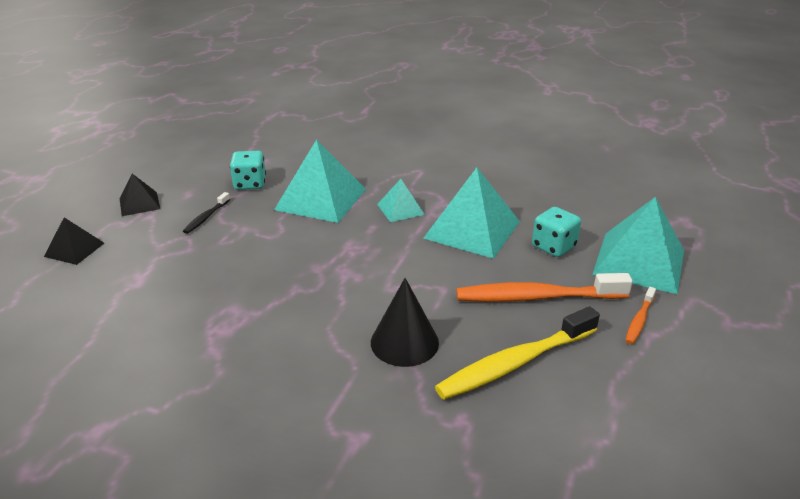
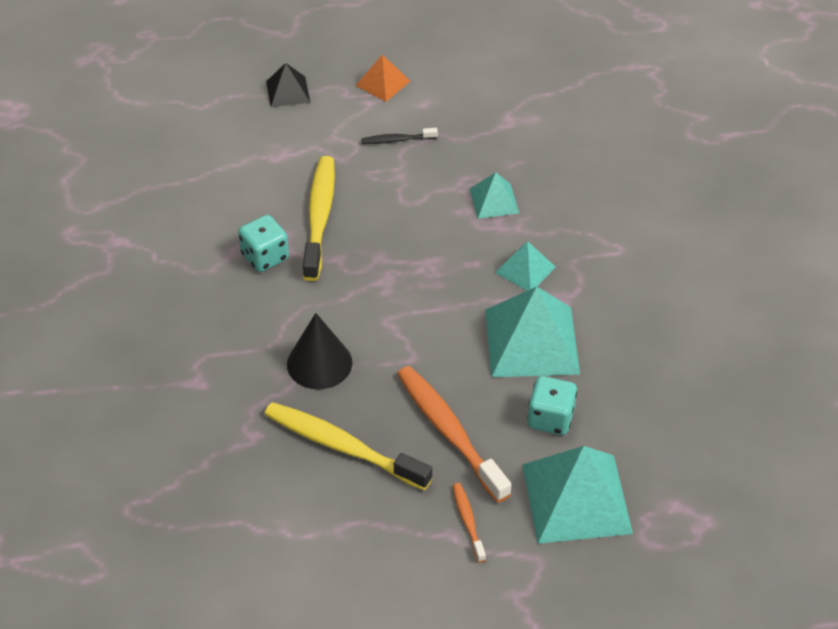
camera: 60 degrees right, 15 degrees up
(139, 203) = (382, 83): black pyramid -> orange pyramid
(236, 282) = (319, 216): none -> yellow toothbrush
(250, 184) = (478, 135): turquoise dice -> turquoise dice (265, 256)
(320, 199) = (494, 201): turquoise pyramid -> turquoise pyramid, size x0.52
(639, 320) = (468, 521): orange toothbrush -> orange toothbrush turned 75 degrees clockwise

